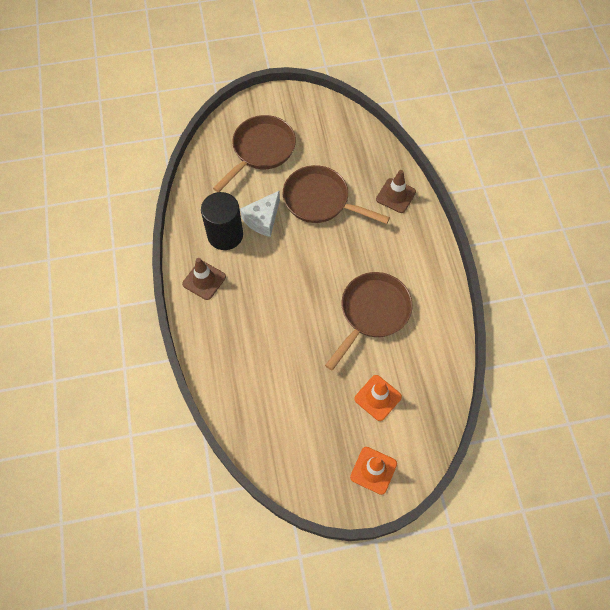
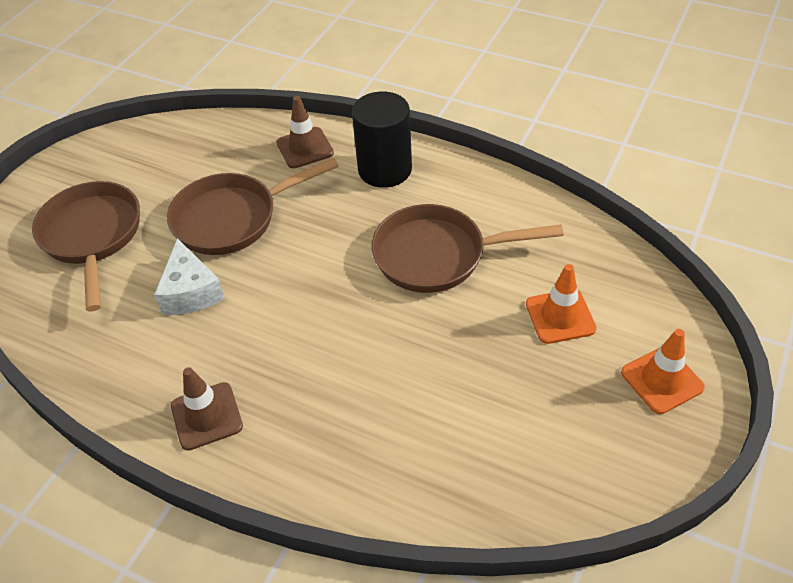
camera: 50 degrees left, 15 degrees down
(225, 235) = (166, 348): black cylinder -> black cylinder (385, 170)
(372, 313) = (437, 255): brown pan -> brown pan turned 75 degrees counterclockwise

